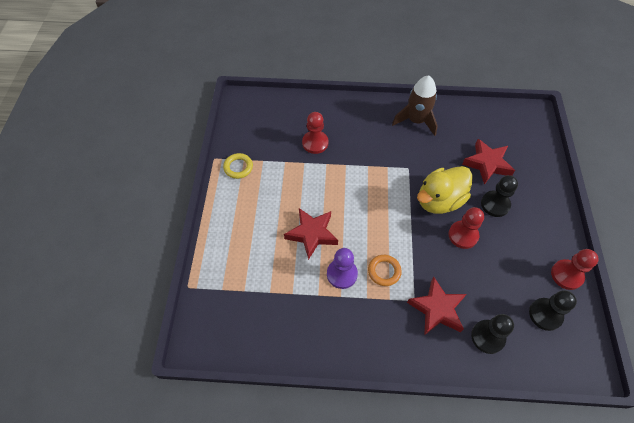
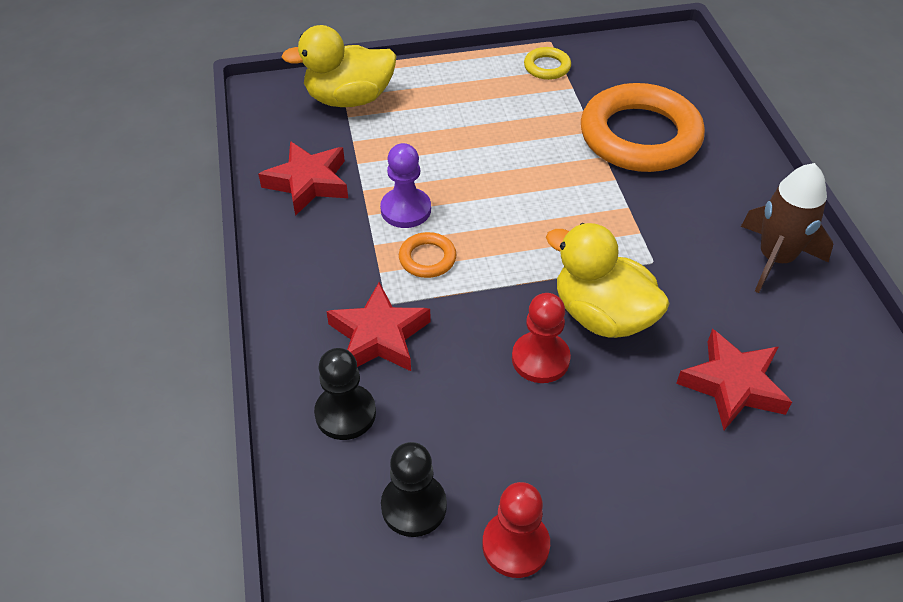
camera: 75 degrees right, 10 degrees down
(226, 286) = (349, 99): none -> yellow duck
(312, 234) = (463, 165): red star -> red star (308, 183)
(315, 143) = (640, 136): red pawn -> orange ring
(495, 204) = (635, 405): black pawn -> none

